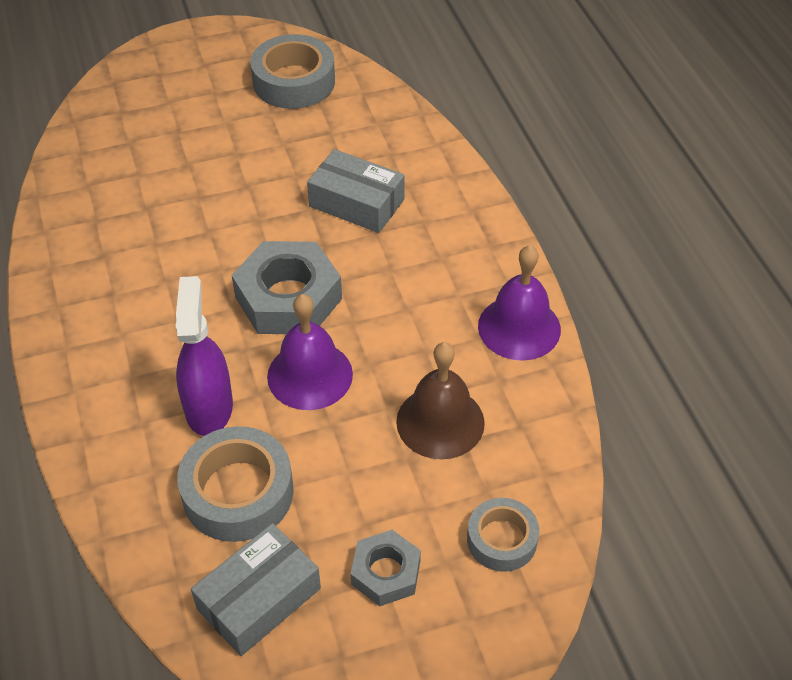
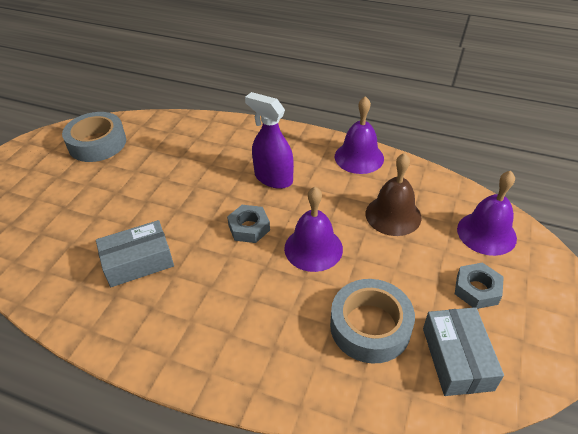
camera: 50 degrees left, 5 degrees down
(209, 407) = (293, 306): purple spray bottle -> purple spray bottle (273, 178)
(288, 298) = (249, 228): grey nut -> grey nut, size x0.58
(356, 203) = (214, 167): grey box -> grey box (138, 261)
(502, 539) = (486, 233): grey tape -> purple bell

